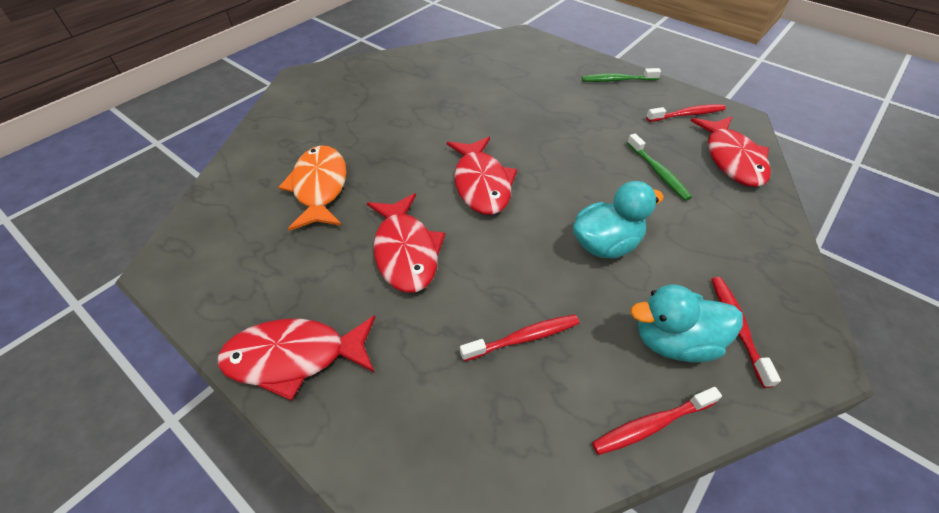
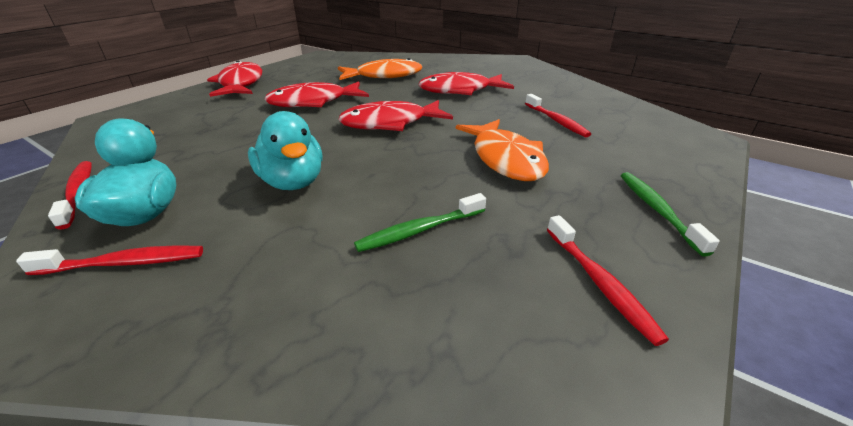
camera: 85 degrees right, 15 degrees down
(523, 338) = (206, 142): red toothbrush -> red toothbrush (556, 121)
(557, 123) = (505, 159): none -> orange fish
(732, 159) = (472, 327): red fish -> red fish (460, 90)

